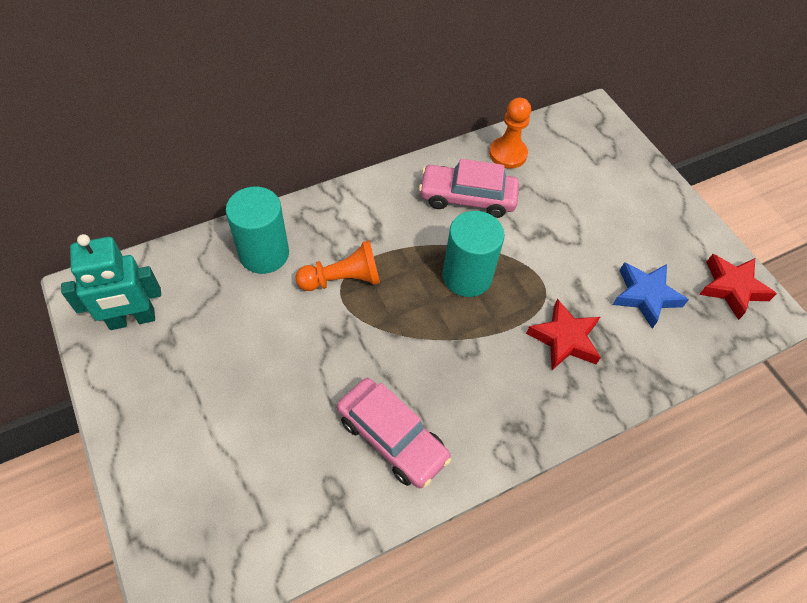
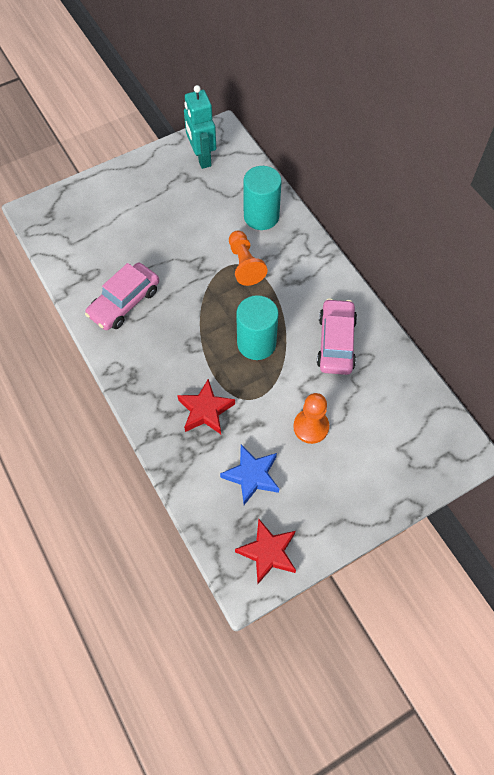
camera: 90 degrees right, 5 degrees up
(508, 154) = (392, 373): orange pawn -> orange pawn (311, 427)

